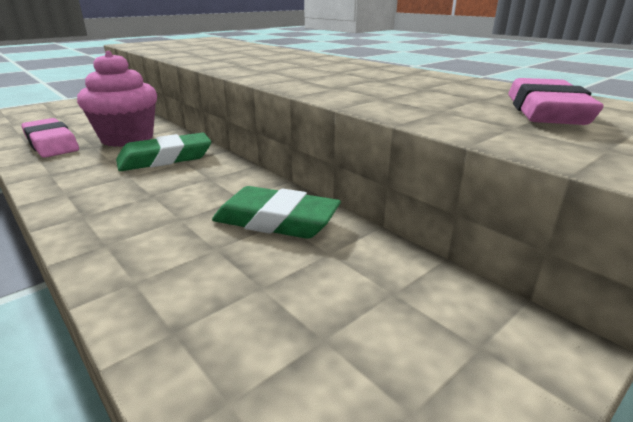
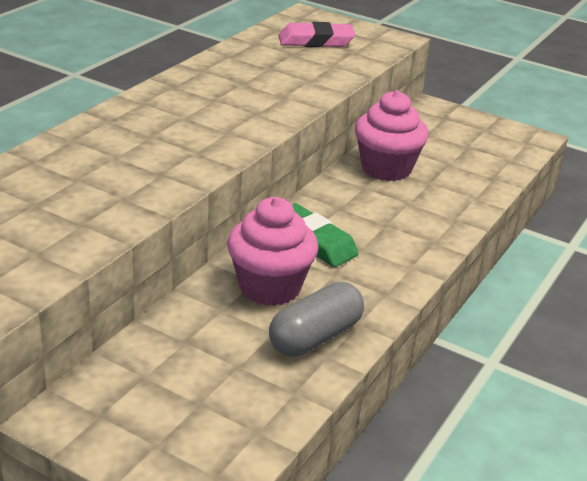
camera: 110 degrees left, 5 degrees up
(51, 143) = (315, 337): pink eraser -> grey capsule
(276, 221) = (386, 168): green eraser -> pink cupcake

